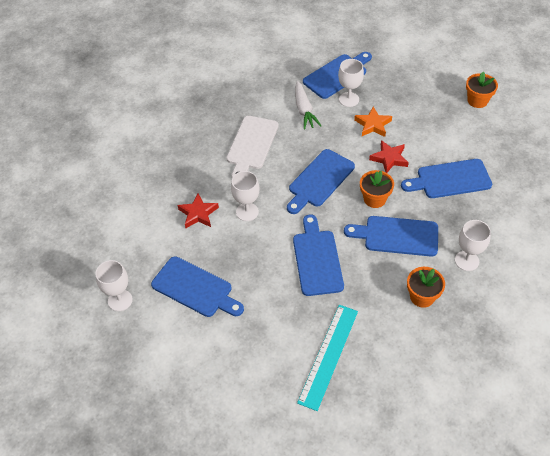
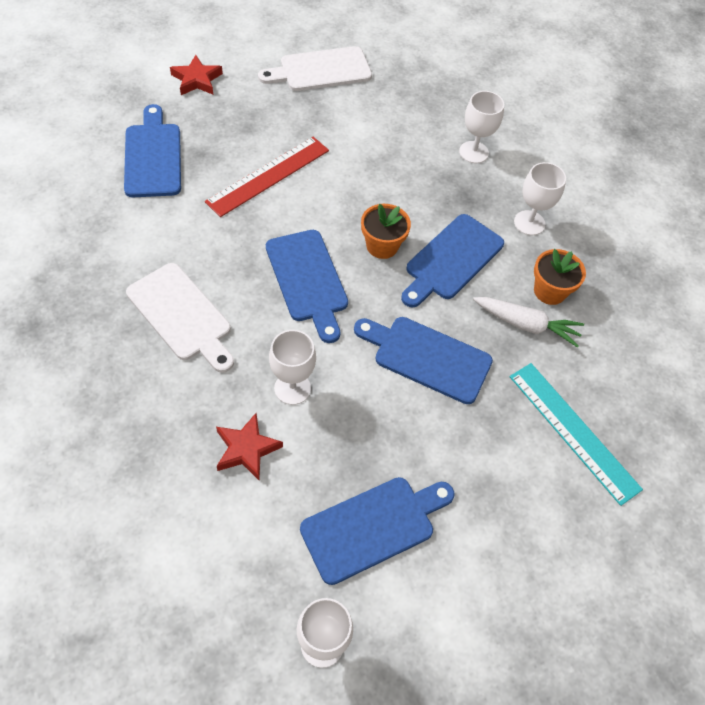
camera: 65 degrees left, 5 degrees up
(304, 110) = (177, 224): white carrot -> white carrot (526, 325)
(349, 99) = (205, 171): white goblet -> white goblet (473, 152)
(373, 125) = (268, 176): orange star -> red ruler
(389, 158) = (334, 194): red star -> red star (196, 80)
(450, 179) = (410, 164): blue cutting board -> none
(477, 100) = (320, 70): orange flower pot -> white cutting board

